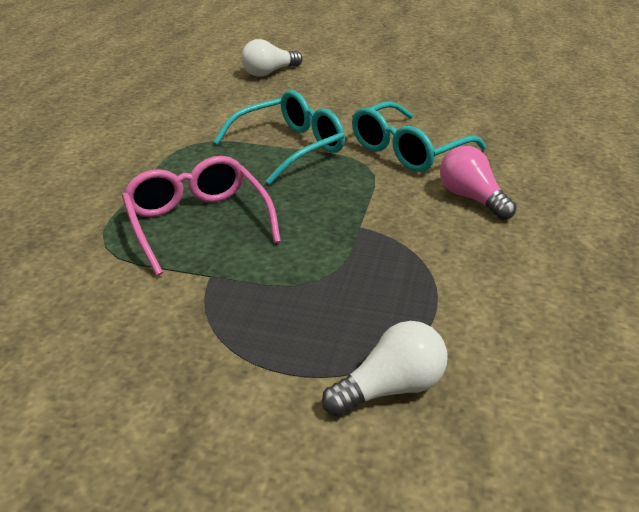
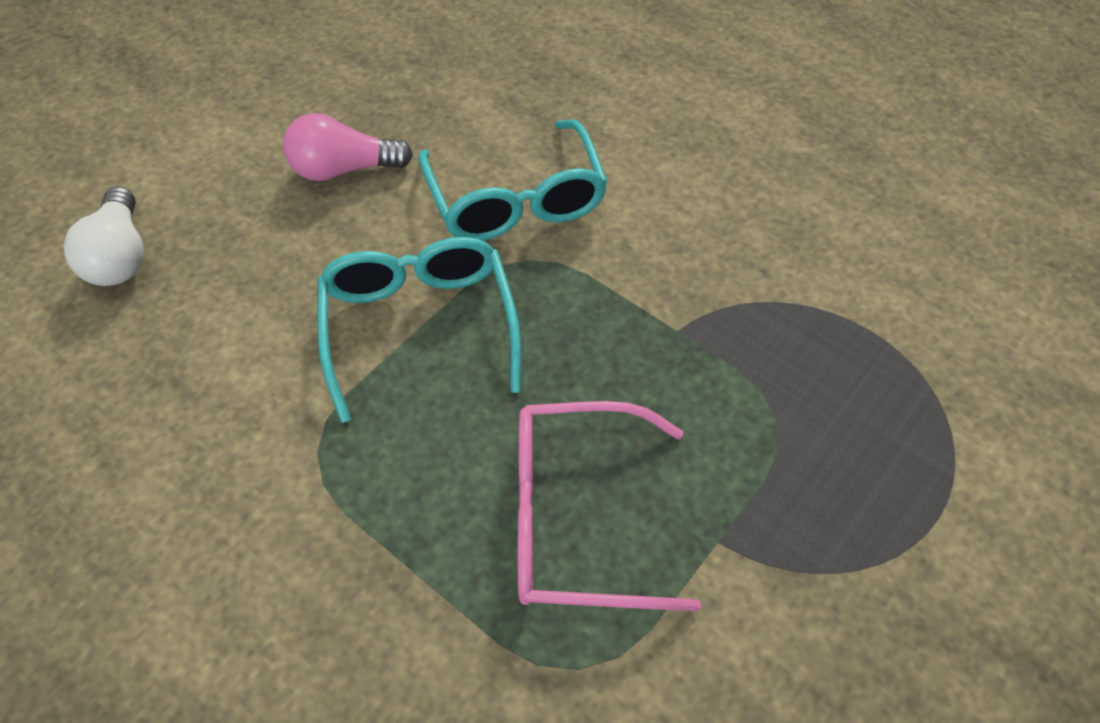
camera: 65 degrees left, 20 degrees up
(390, 388) = (987, 429): white light bulb -> none
(472, 198) = (669, 195): pink light bulb -> pink light bulb (344, 169)

